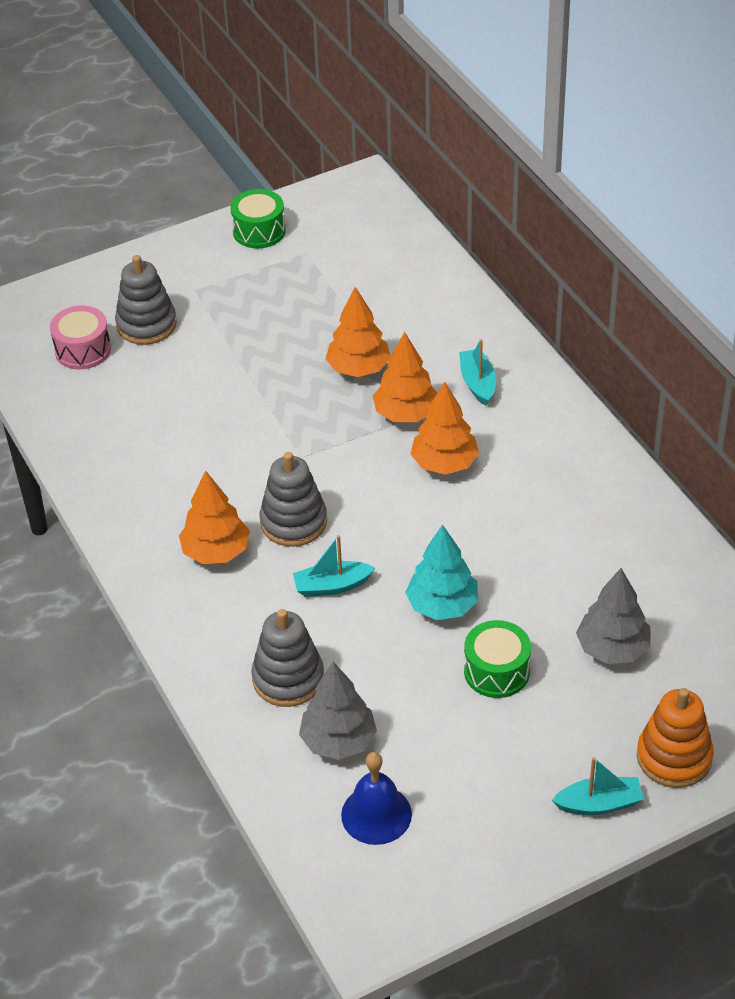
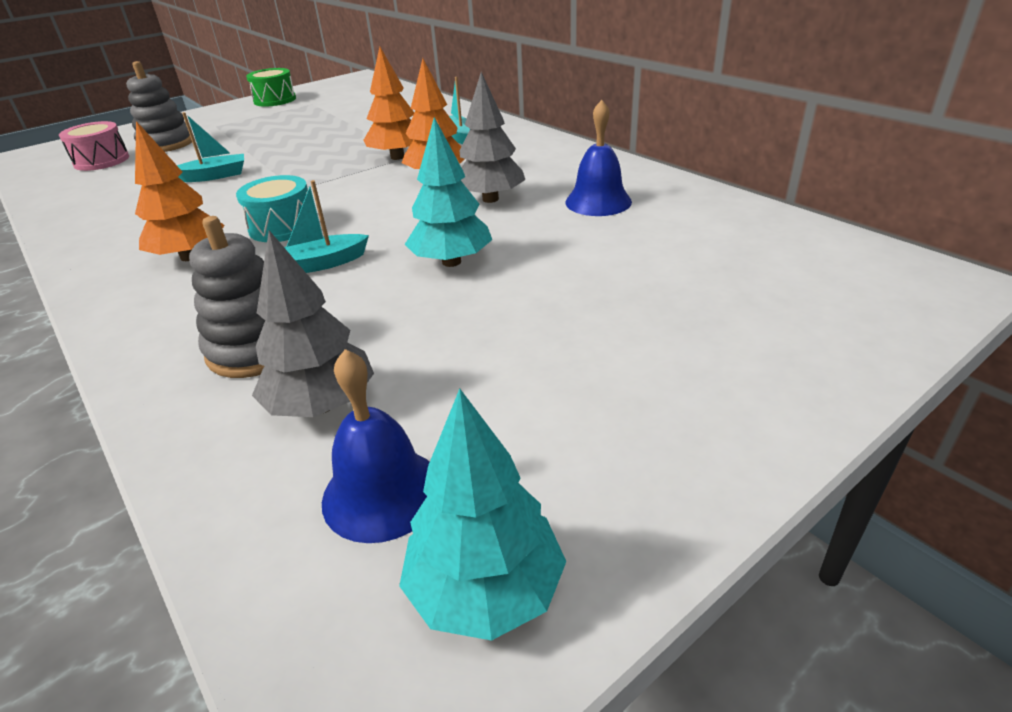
camera: 10 degrees left, 10 degrees down
(293, 522) = (282, 227): grey stacking toy -> turquoise drum
(359, 369) = (353, 142): orange tree -> none
(428, 880) = (485, 590): none -> turquoise tree
(496, 671) = (530, 304): green drum -> none
(591, 543) = (598, 201): none -> blue bell
(599, 804) = (731, 421): turquoise boat -> turquoise boat (214, 176)
(612, 649) = (661, 268): grey tree -> grey tree (490, 199)
(674, 757) = (801, 352): orange stacking toy -> none

